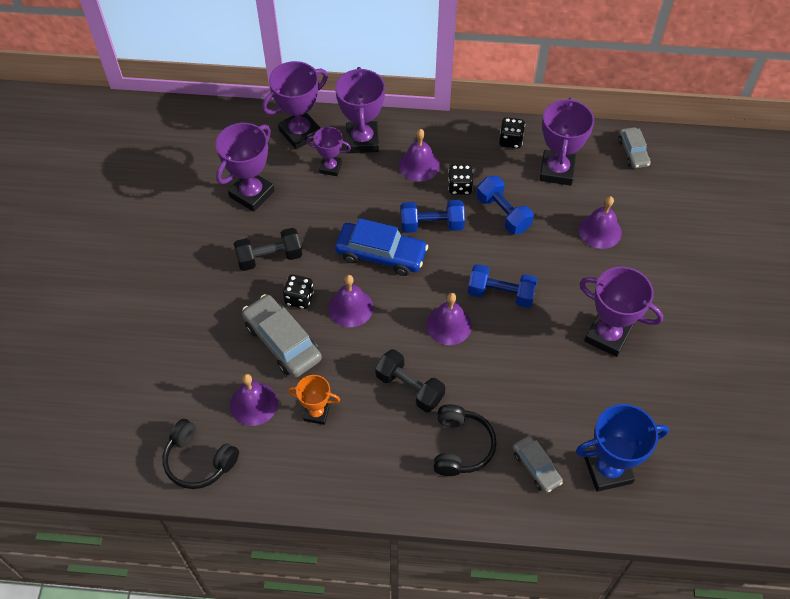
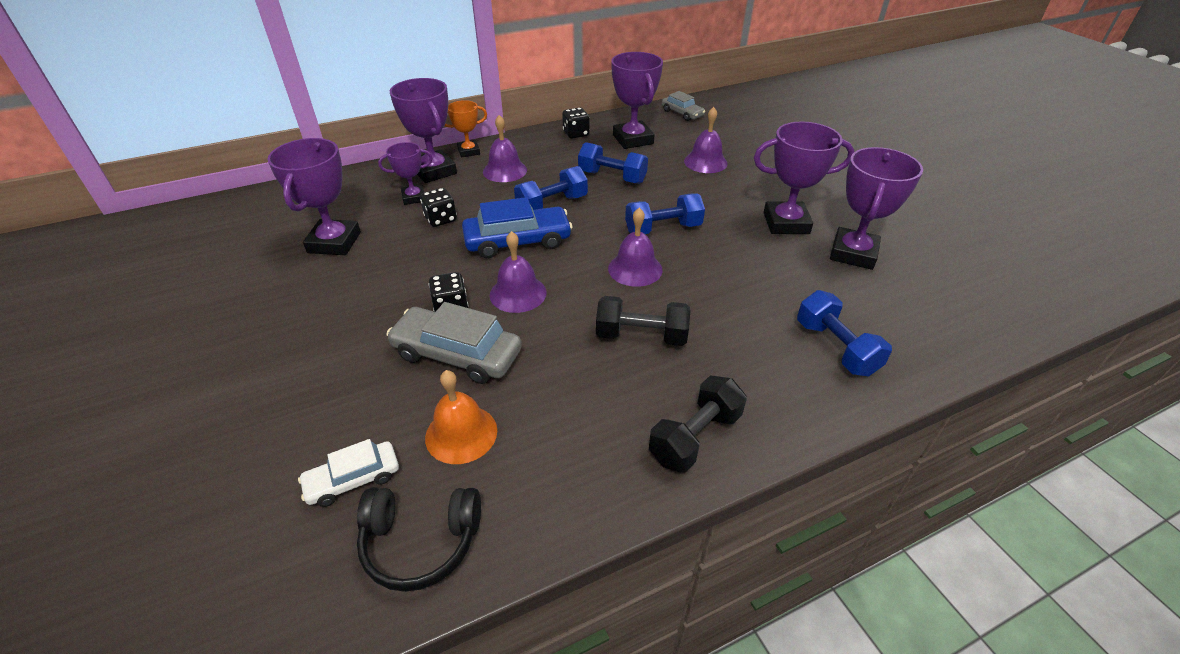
camera: 30 degrees left, 15 degrees down
(182, 403) = (353, 479): none -> white car
(253, 404) = (461, 433): purple bell -> orange bell
(269, 257) = (390, 286): black dumbbell -> black dumbbell (695, 437)
(300, 133) = (363, 184): purple trophy -> purple trophy (853, 253)
(316, 413) = (552, 407): orange trophy -> orange trophy (469, 151)
(459, 187) = (556, 173): black dice -> black dice (441, 219)
(461, 446) = (744, 364): black headphones -> none
(536, 467) = (835, 347): grey car -> blue dumbbell
(608, 470) = (900, 319): blue trophy -> none

